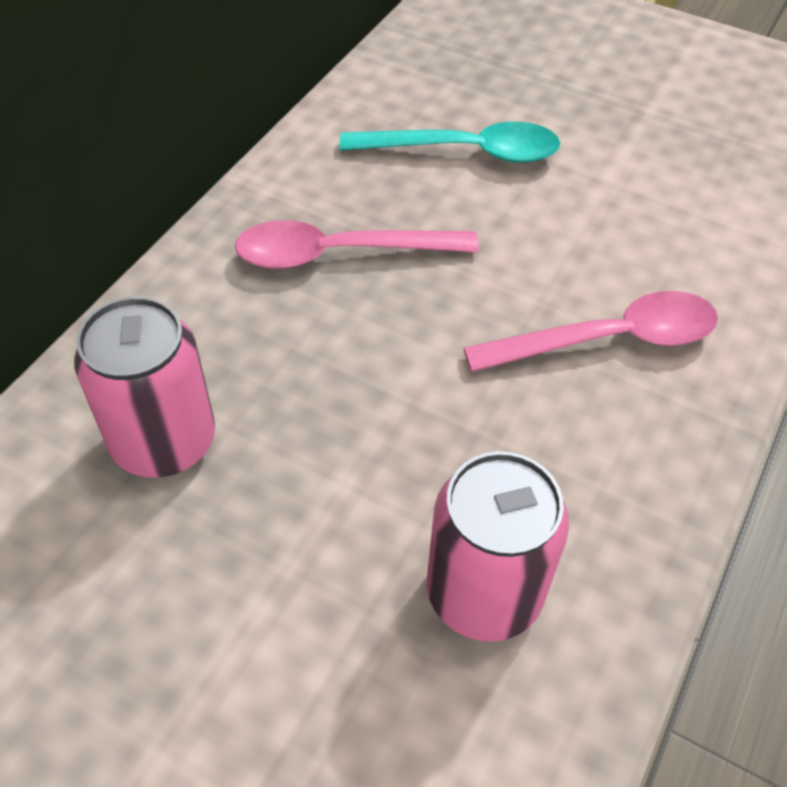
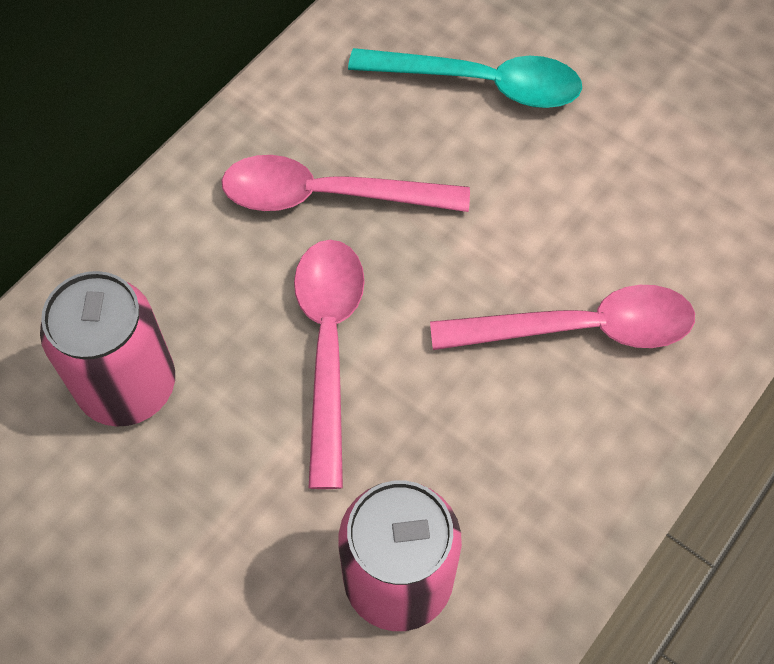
camera: 10 degrees right, 10 degrees up
(366, 382) = (329, 346): none -> pink spoon

